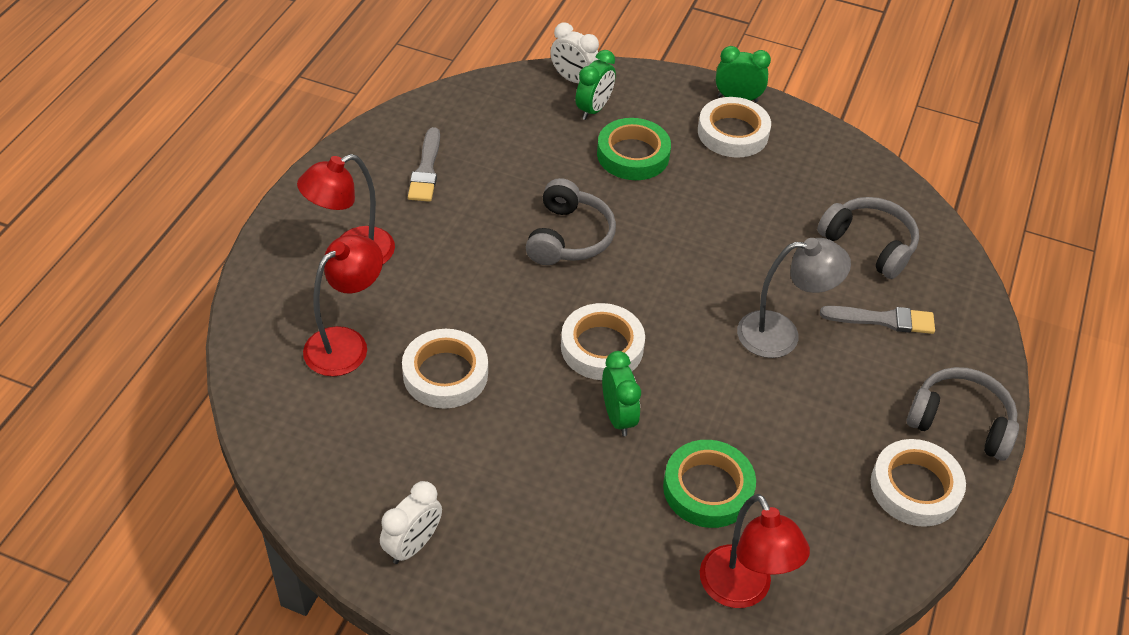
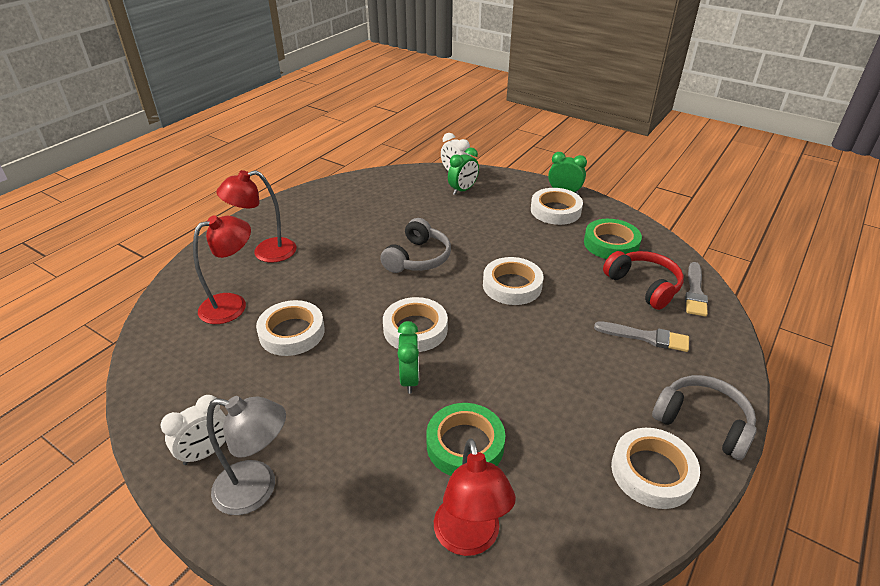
camera: 15 degrees right, 10 degrees down
(426, 169) = (338, 212): grey brush -> grey brush (695, 292)
(633, 155) = (481, 216): green tape -> green tape (611, 244)
(705, 265) = (512, 285): none -> white tape
(781, 334) = (559, 337): grey lamp -> grey lamp (257, 489)
(869, 245) = (643, 286): grey headphones -> red headphones

